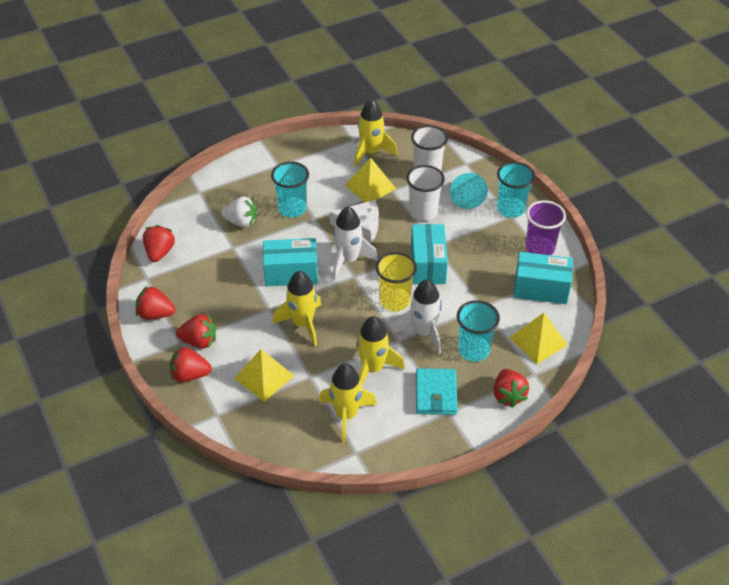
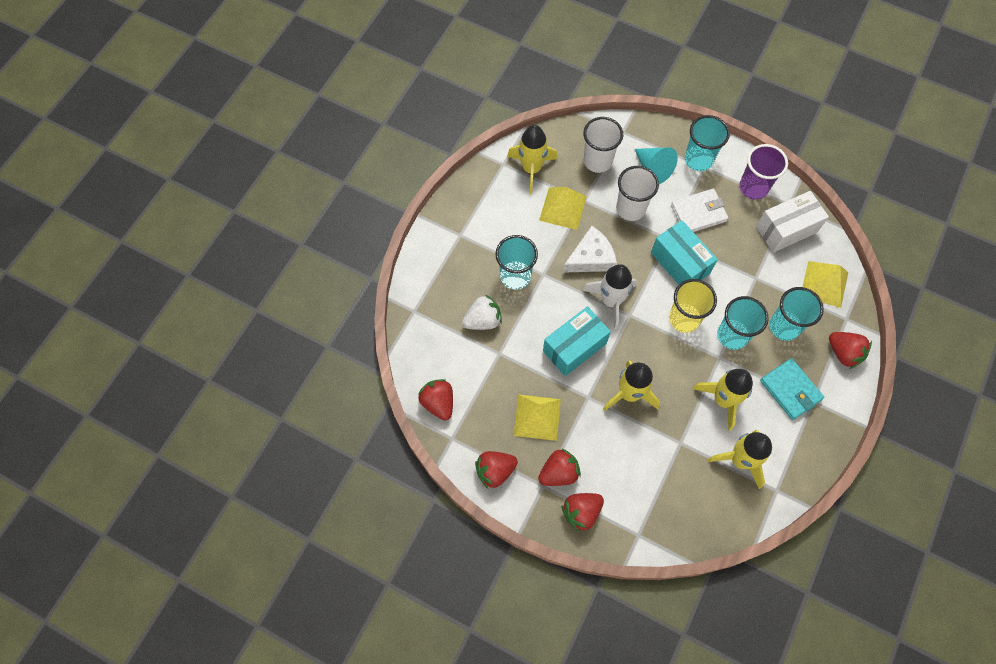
camera: 35 degrees left, 20 degrees up
(264, 377) = (644, 470): yellow pyramid -> yellow pyramid (537, 417)
(423, 332) = (732, 335): white rocket -> turquoise cup
(476, 242) = (698, 213): none -> white wallet
(541, 289) = (786, 229): turquoise box -> white box

